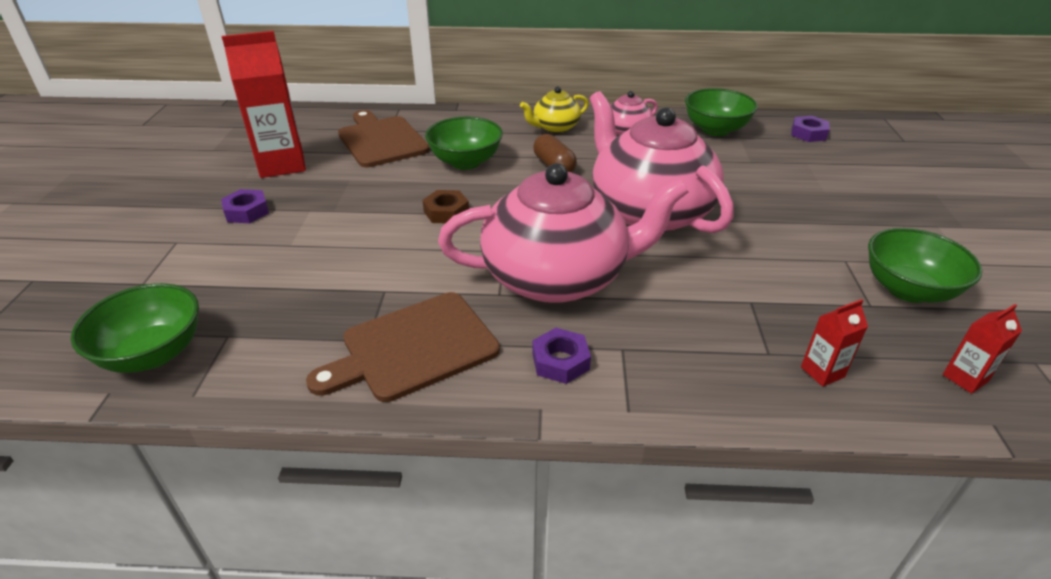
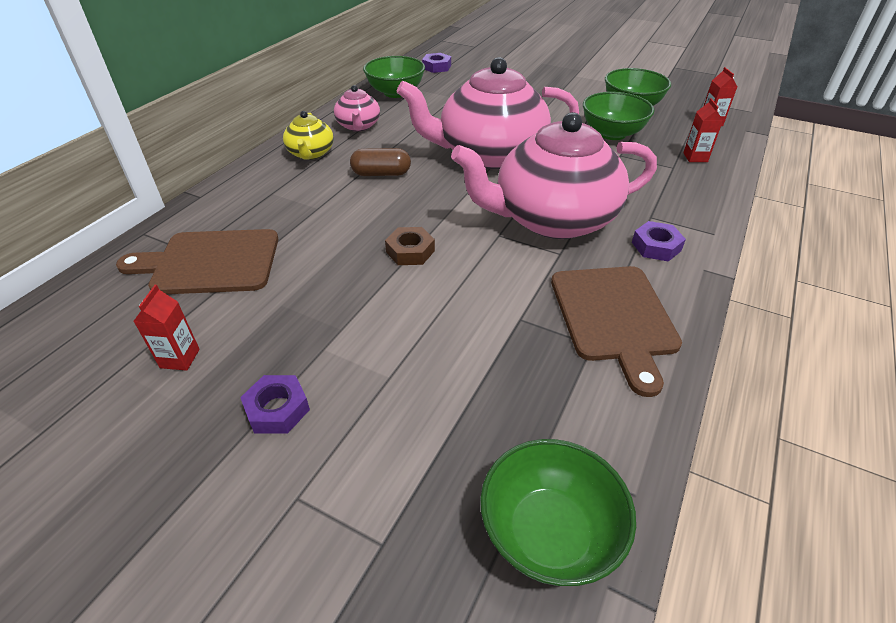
camera: 65 degrees left, 5 degrees up
(282, 165) = (180, 358): red carton -> red carton, size x0.46
(465, 162) = (324, 218): green bowl -> green bowl (612, 133)
(557, 277) = (552, 219): pink teapot -> pink teapot turned 120 degrees counterclockwise

